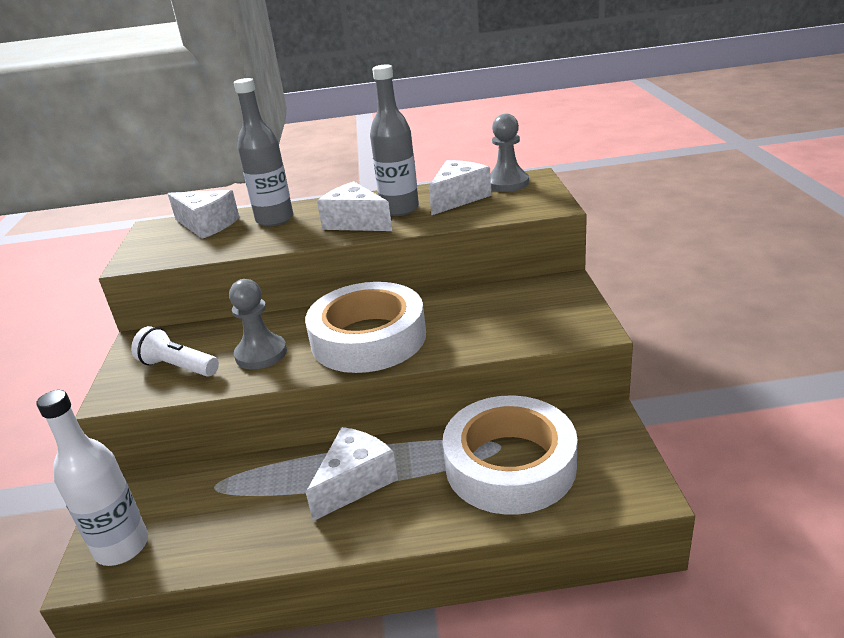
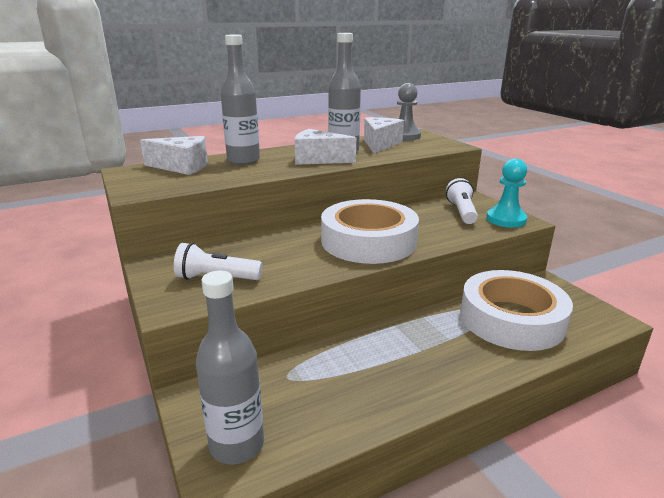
camera: 25 degrees left, 5 degrees down
(122, 547) = (237, 445): white bottle -> grey bottle
(261, 354) = (287, 260): grey pawn -> none
(355, 482) = (409, 350): white cheese -> none
(524, 305) = (461, 212): none -> white flashlight
(571, 325) = (506, 219): none -> turquoise pawn

